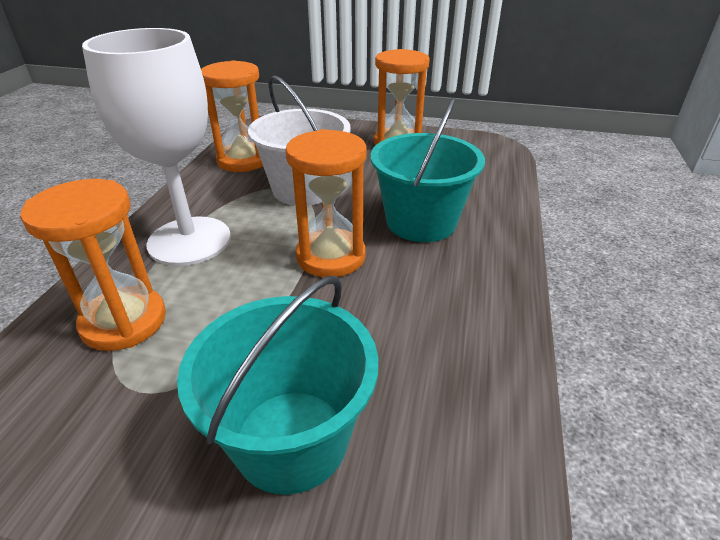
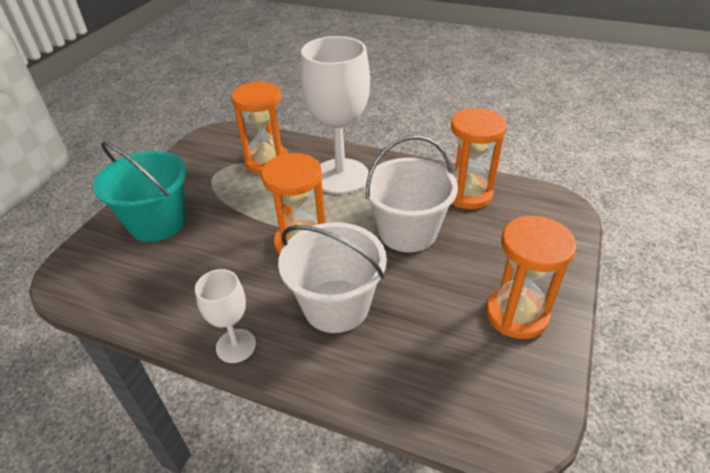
camera: 100 degrees right, 5 degrees up
(421, 222) = (336, 306): turquoise bucket -> white bucket
(503, 279) = (236, 346): none -> white goblet

